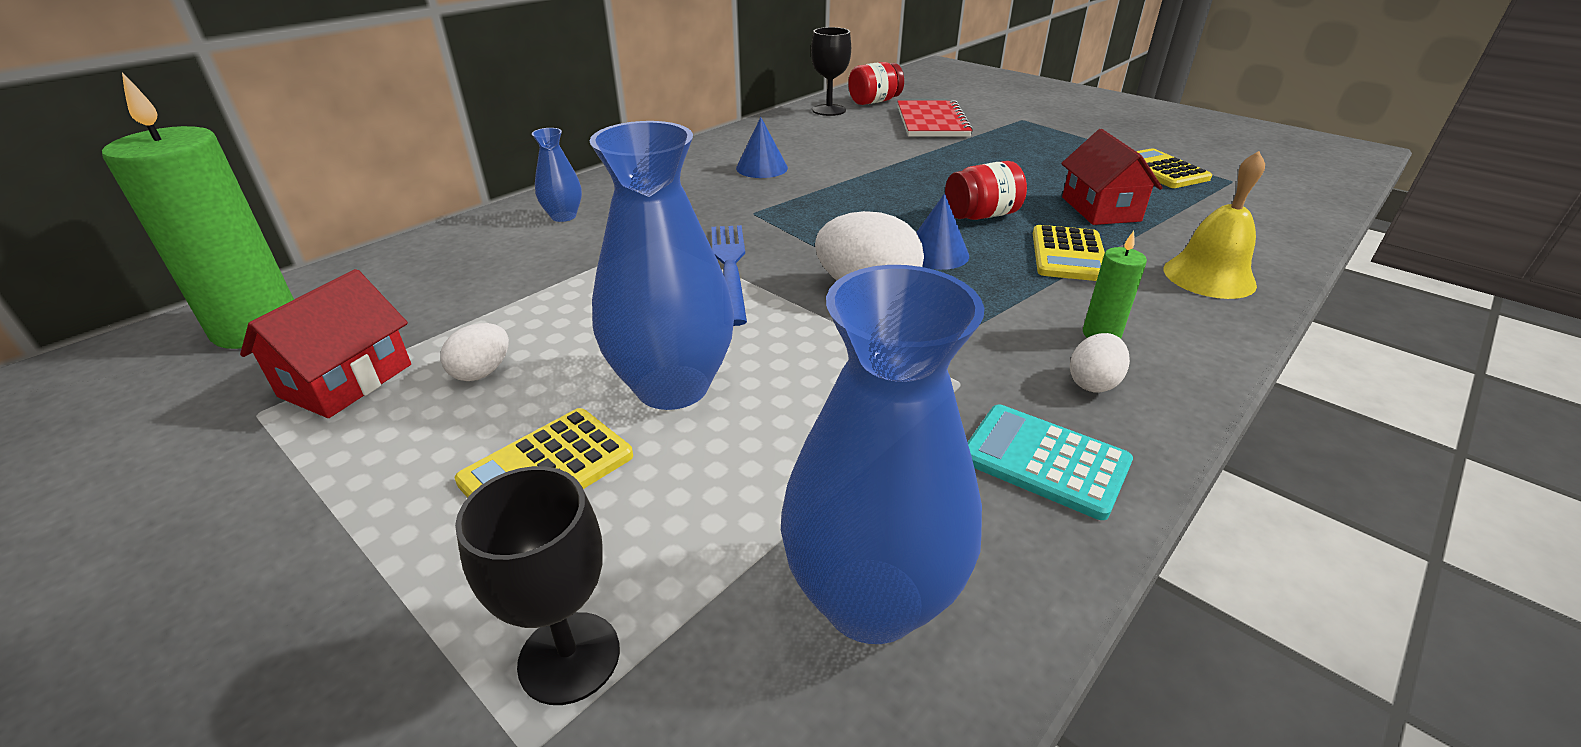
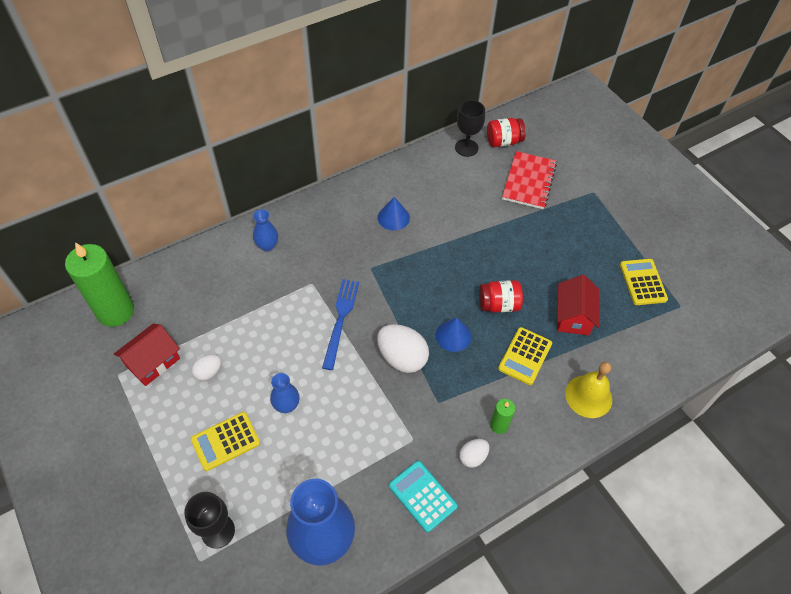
camera: 15 degrees right, 20 degrees up
(672, 386) = (286, 405): blue vase -> blue vase, size x0.48

